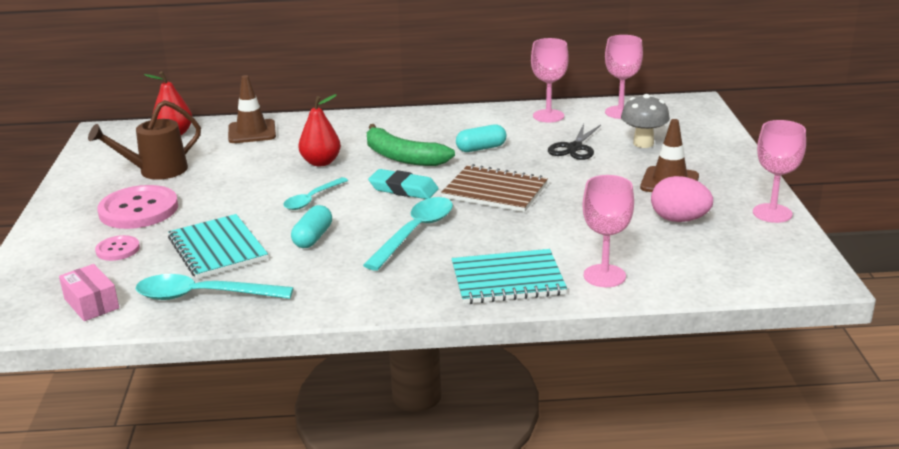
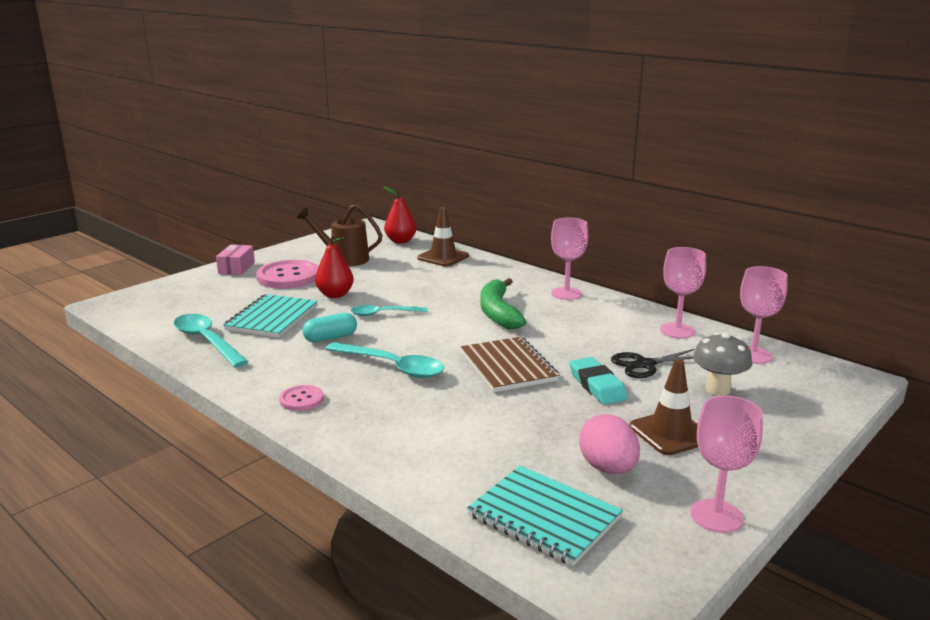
camera: 45 degrees right, 5 degrees down
(91, 303) = (159, 317): pink box -> pink box (236, 268)
(118, 249) = (232, 294): pink button -> pink button (301, 399)
(321, 162) = (440, 293): red pear -> red pear (335, 295)
(403, 189) = (450, 334): turquoise eraser -> turquoise eraser (597, 385)
(415, 232) = (392, 367): turquoise spoon -> turquoise spoon turned 45 degrees clockwise
(481, 148) = (567, 331): turquoise capsule -> none
(507, 280) = (374, 433): turquoise notebook -> turquoise notebook (544, 517)
(604, 276) = (444, 474): pink goblet -> pink goblet (566, 293)

